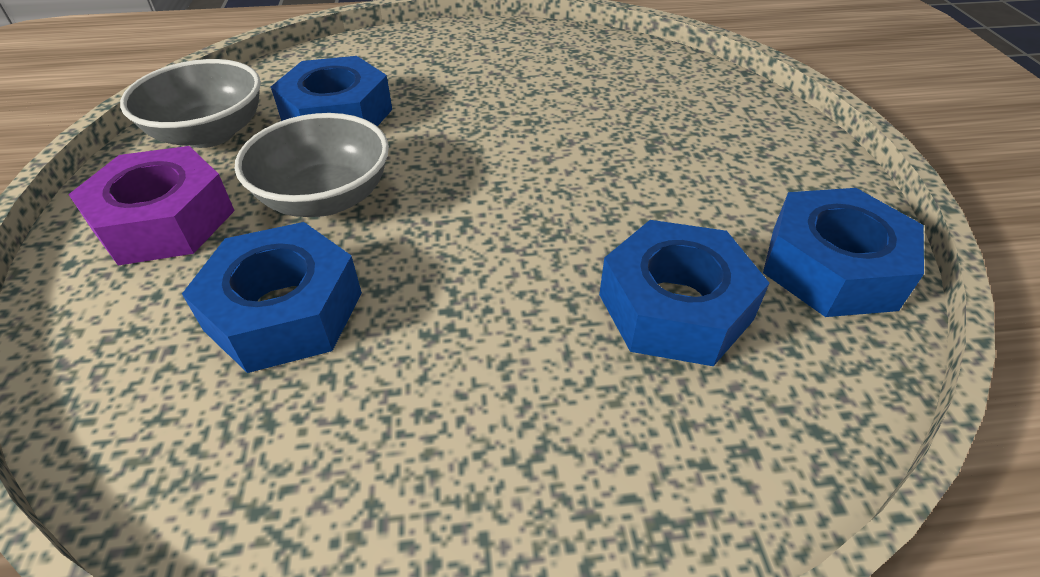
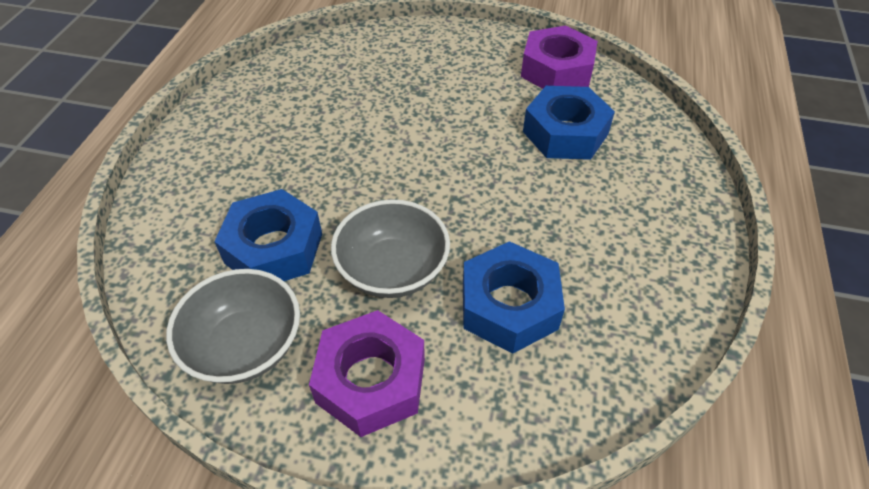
camera: 70 degrees left, 5 degrees up
(831, 267) = (556, 70): blue nut -> purple nut

